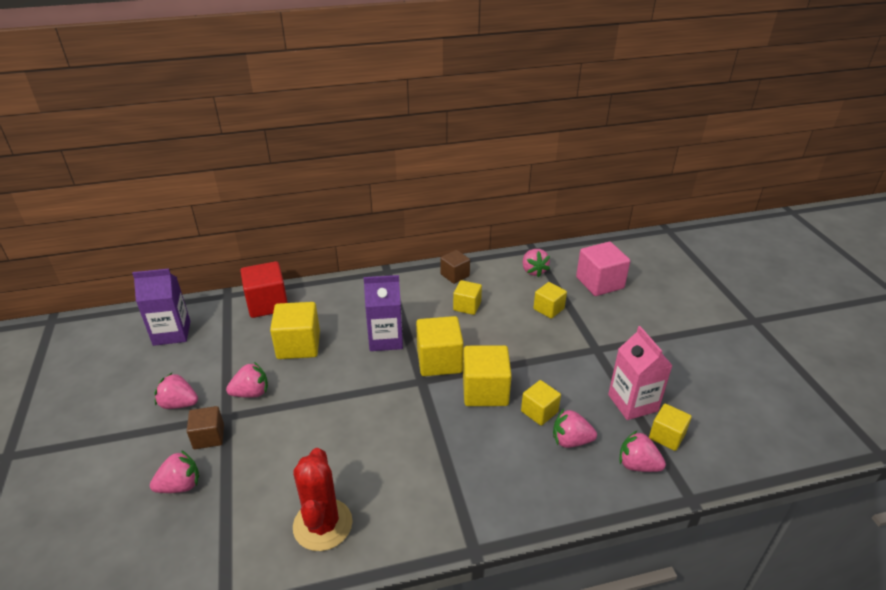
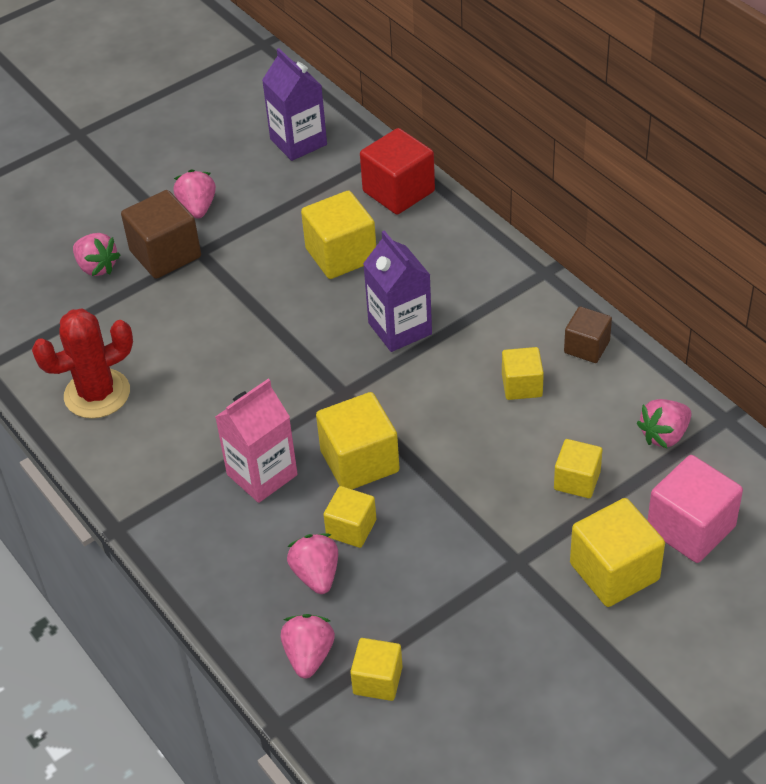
camera: 70 degrees right, 10 degrees up
(209, 437) = (165, 254): brown cube -> brown cube, size x1.64
(251, 393) = (242, 254): pink strawberry -> none
(439, 361) = (389, 397): yellow cube -> yellow cube (614, 571)
(632, 403) = (423, 629): pink carton -> pink carton (262, 475)

